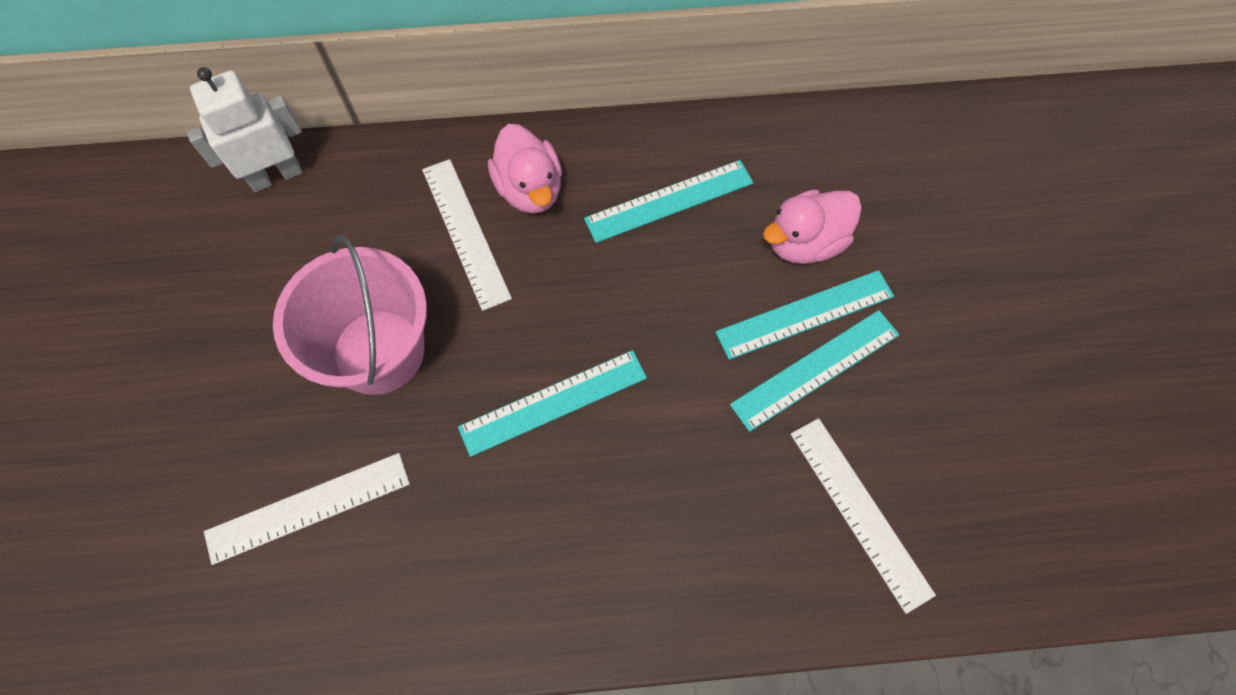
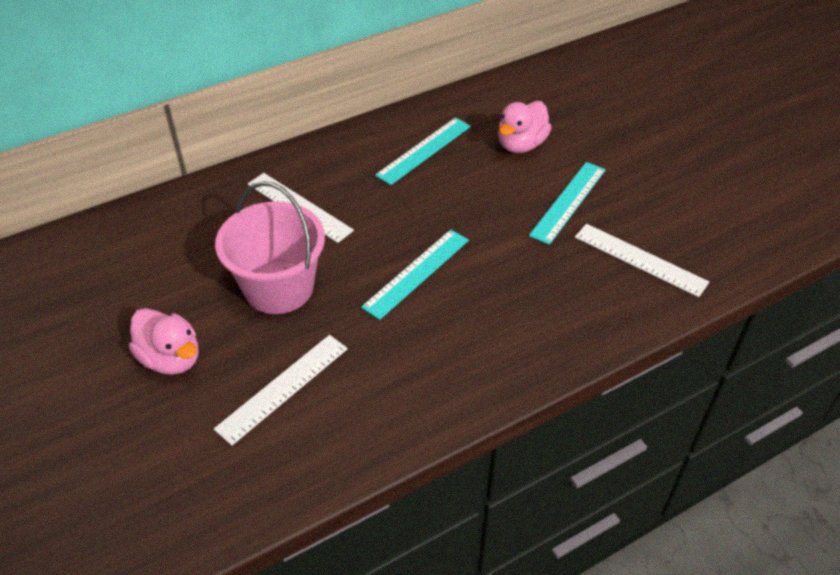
camera: 25 degrees left, 20 degrees down
(276, 175) = (141, 219): white robot -> none
(530, 189) = (329, 172): pink duck -> pink duck (171, 358)
(805, 314) = (544, 178): turquoise ruler -> none

